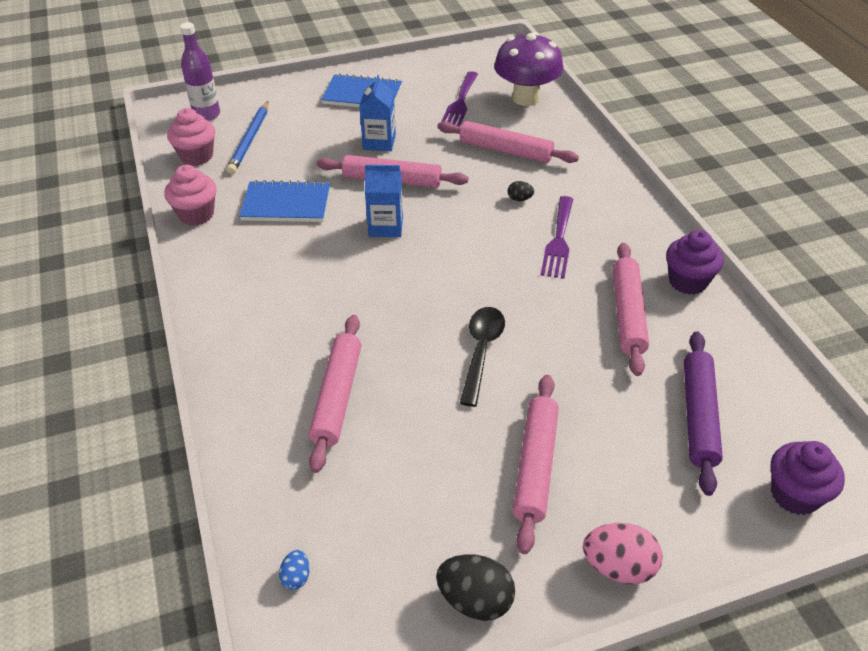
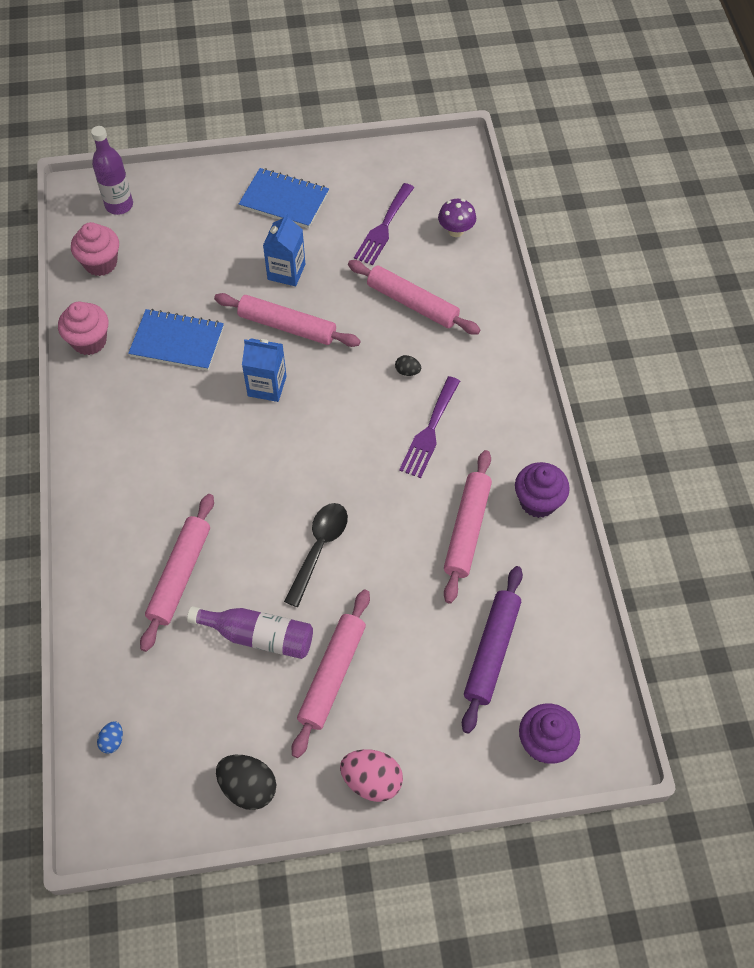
camera: 10 degrees right, 15 degrees up
(250, 140) = (157, 248): blue pencil -> none
(440, 441) = (258, 636): none -> purple bottle
(526, 98) = (456, 231): purple mushroom -> purple mushroom, size x0.52

